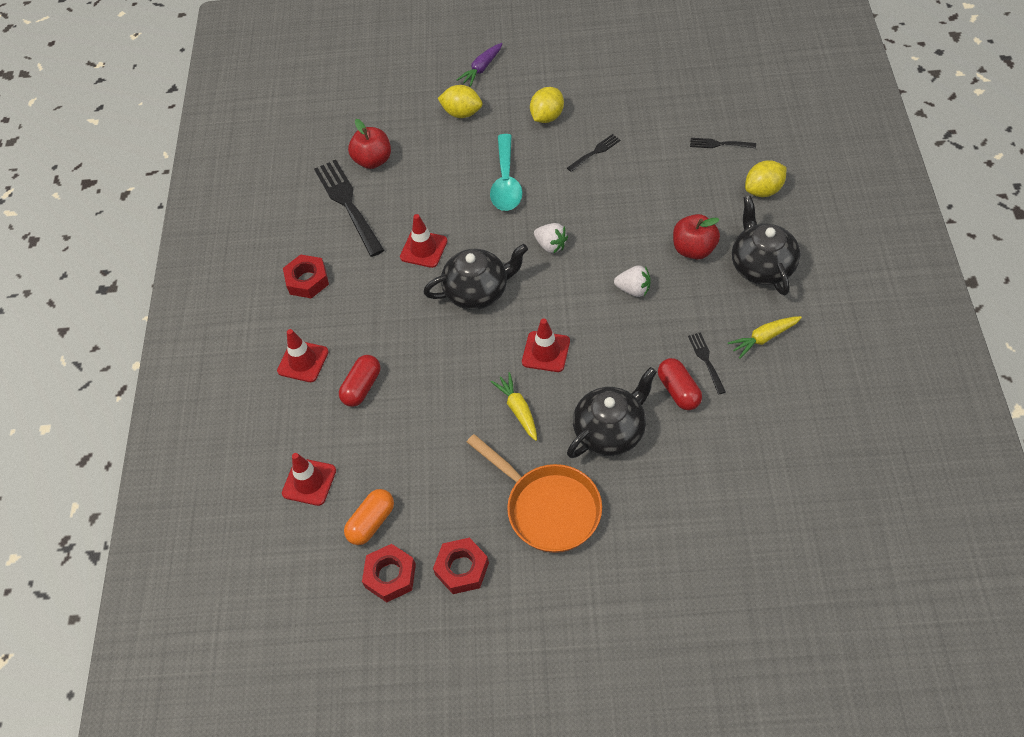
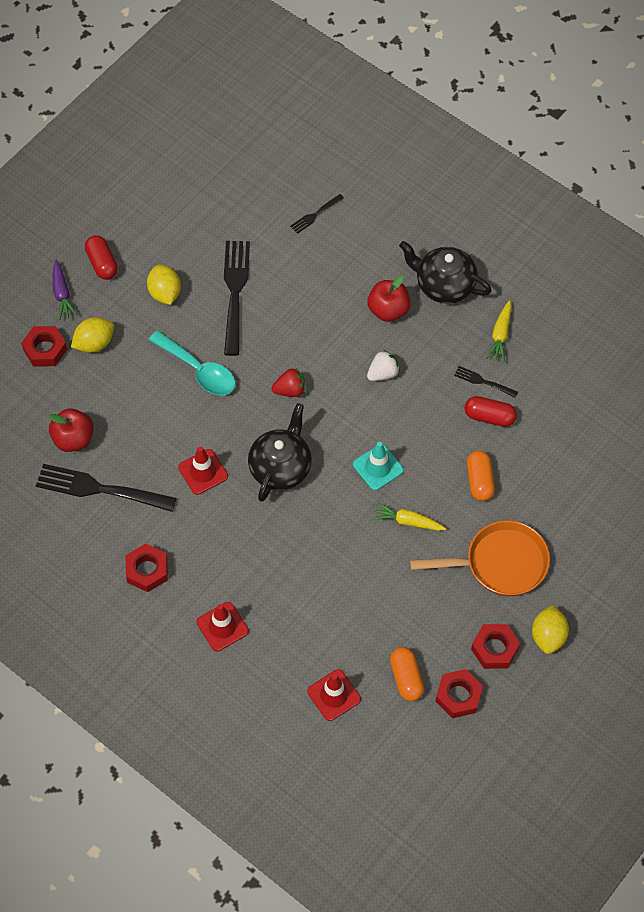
camera: 55 degrees left, 5 degrees up
(362, 387) = (287, 604): red capsule -> red capsule (102, 263)
(428, 93) = (45, 349): none -> red nut
(546, 352) = (378, 467): red traffic cone -> turquoise traffic cone
(551, 245) = (290, 390): white strawberry -> red strawberry
(595, 152) = (235, 293): black fork -> black fork, size x2.08
(610, 431) = (479, 481): black teapot -> orange capsule
(763, 190) = (384, 227): yellow lemon -> yellow lemon (548, 636)

